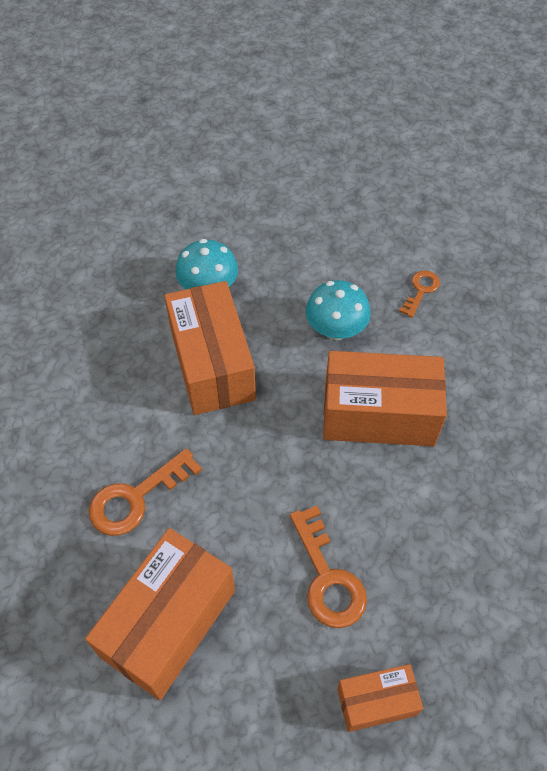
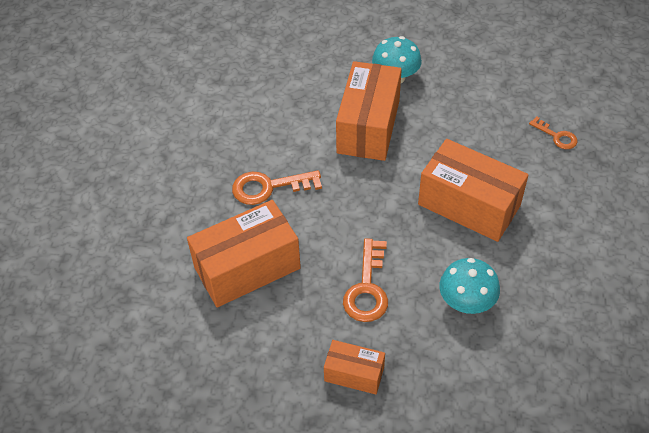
camera: 30 degrees right, 5 degrees down
(335, 329) = (472, 138): turquoise mushroom -> turquoise mushroom (466, 302)
(421, 290) = (556, 136): orange key -> orange key turned 75 degrees clockwise

